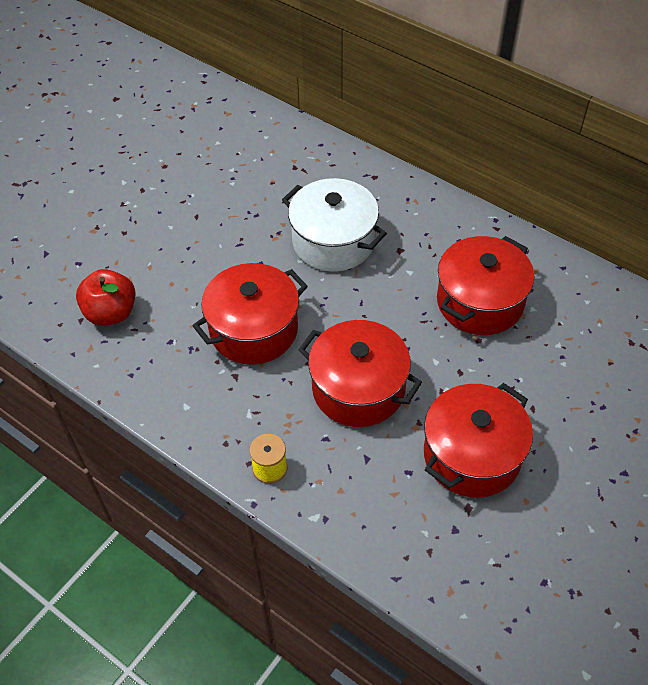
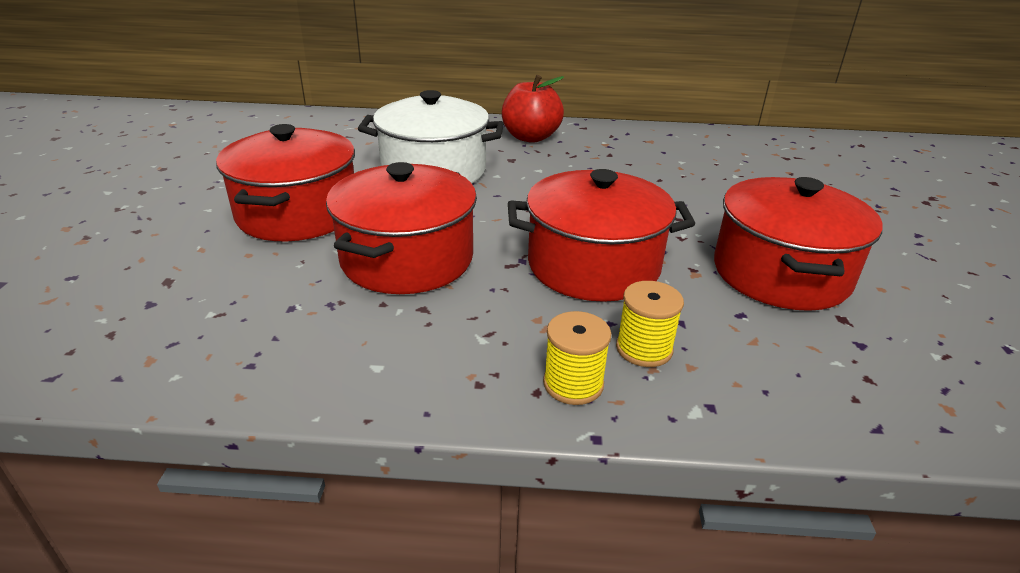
camera: 35 degrees left, 20 degrees down
(111, 313) = (165, 309): red apple -> red apple (530, 137)
(326, 466) = (644, 349): none -> yellow spool
(480, 302) = (631, 170): red pot -> red pot (297, 213)

